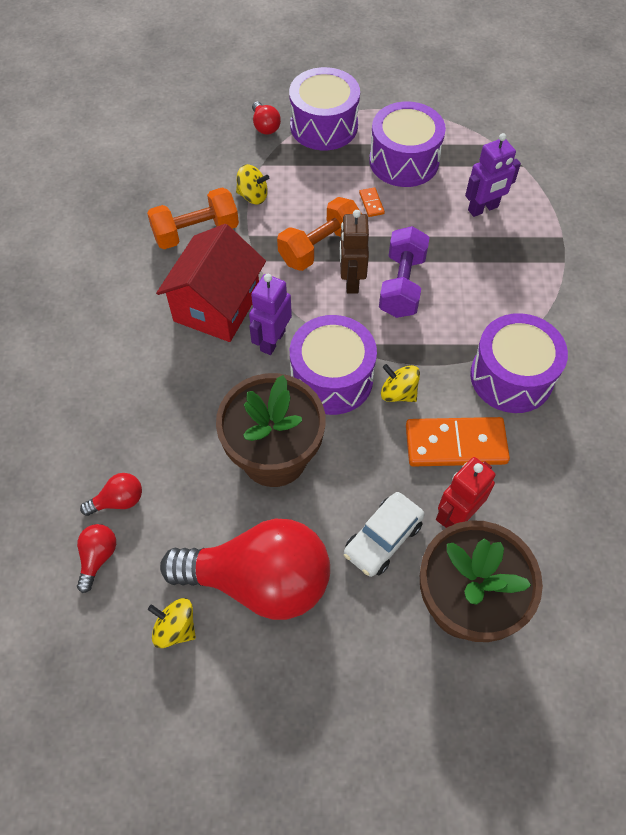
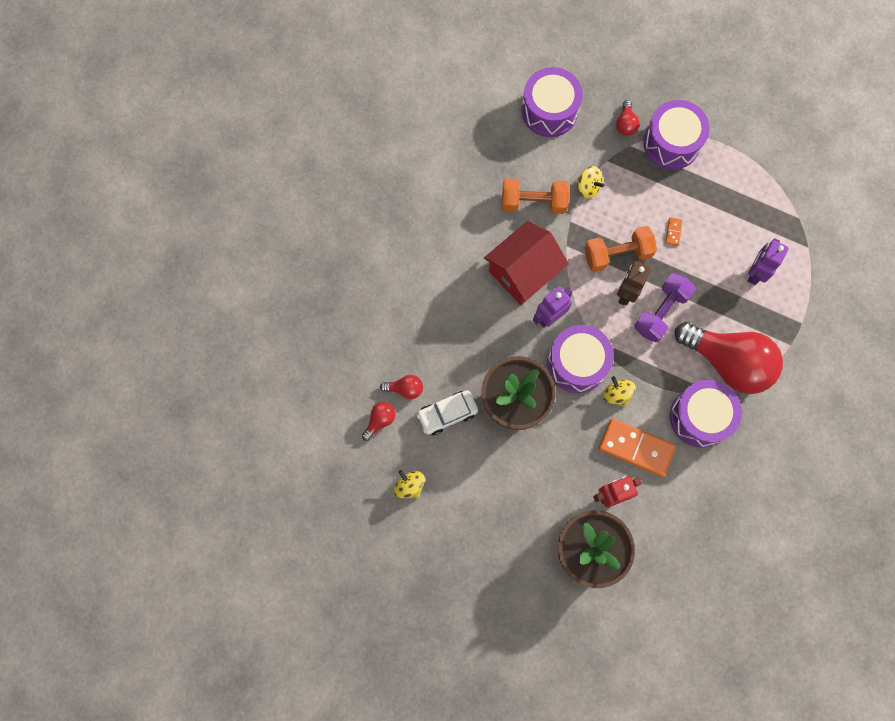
camera: 25 degrees right, 15 degrees up
(259, 580) = (470, 480): red light bulb -> red light bulb (728, 362)
(383, 538) = (557, 488): white car -> white car (447, 414)
(404, 161) = (717, 203): purple drum -> purple drum (549, 111)
(483, 209) = (755, 273): purple robot -> purple robot turned 120 degrees clockwise

